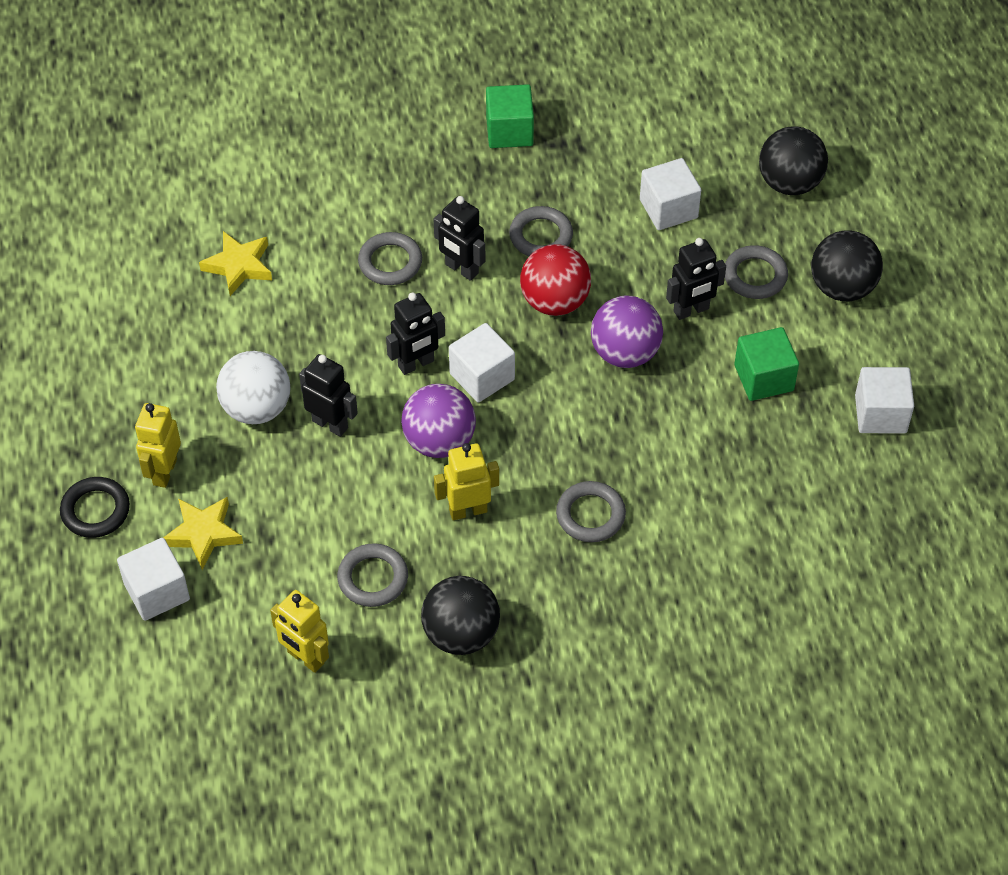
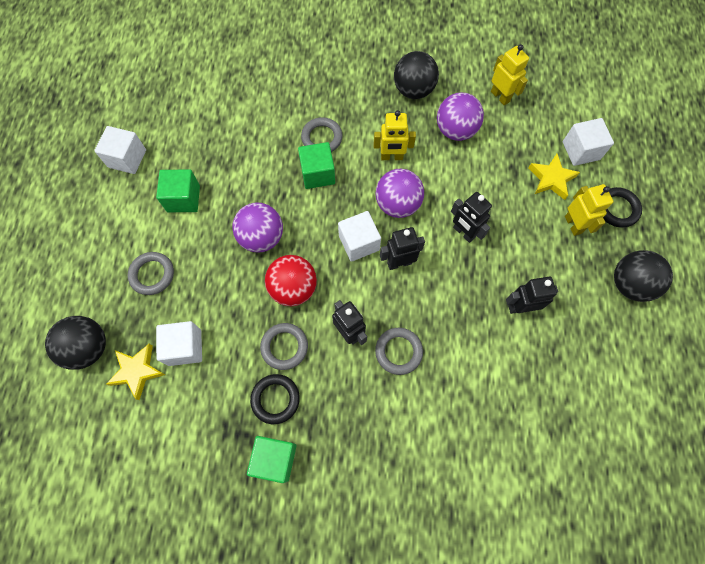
camera: 165 degrees left, 15 degrees up
(164, 472) = (573, 224): yellow robot -> yellow robot turned 45 degrees counterclockwise
(239, 266) = (510, 377): yellow star -> yellow star (137, 371)
(256, 408) = (510, 255): white ball -> none
(373, 578) = (455, 130): grey ring -> purple ball
(531, 183) = (275, 399): none -> black ring
(576, 458) = (318, 174): none -> green cube
(691, 310) = (206, 258): black robot -> black robot (520, 307)
(842, 287) = (101, 251): black ball -> black ball (629, 284)

